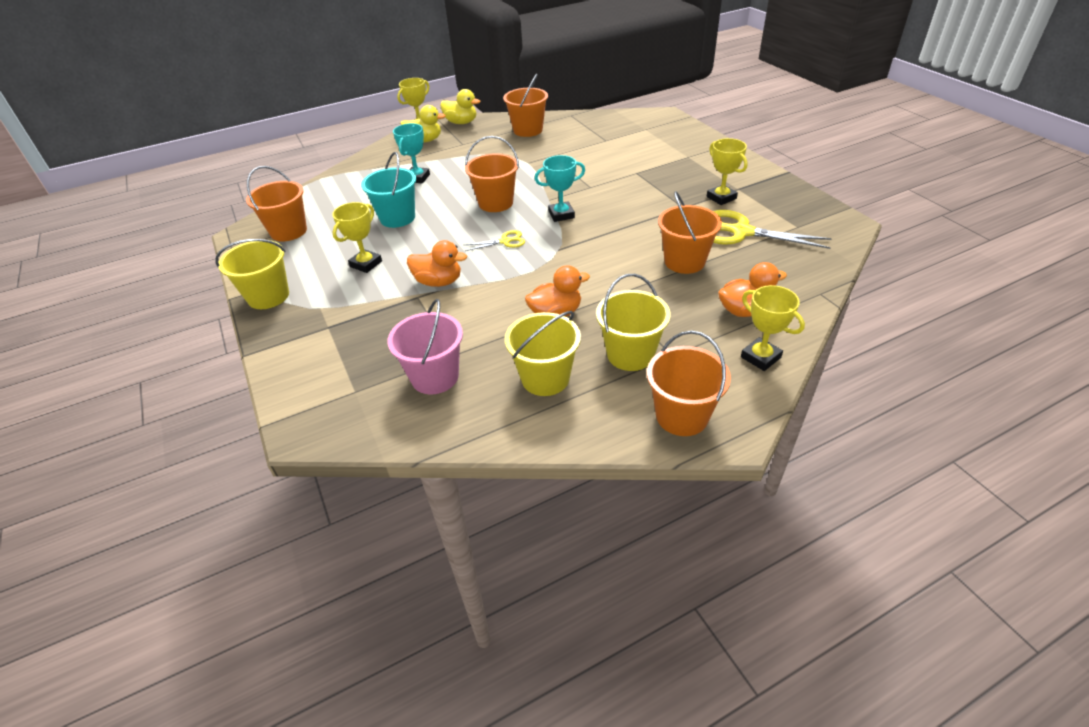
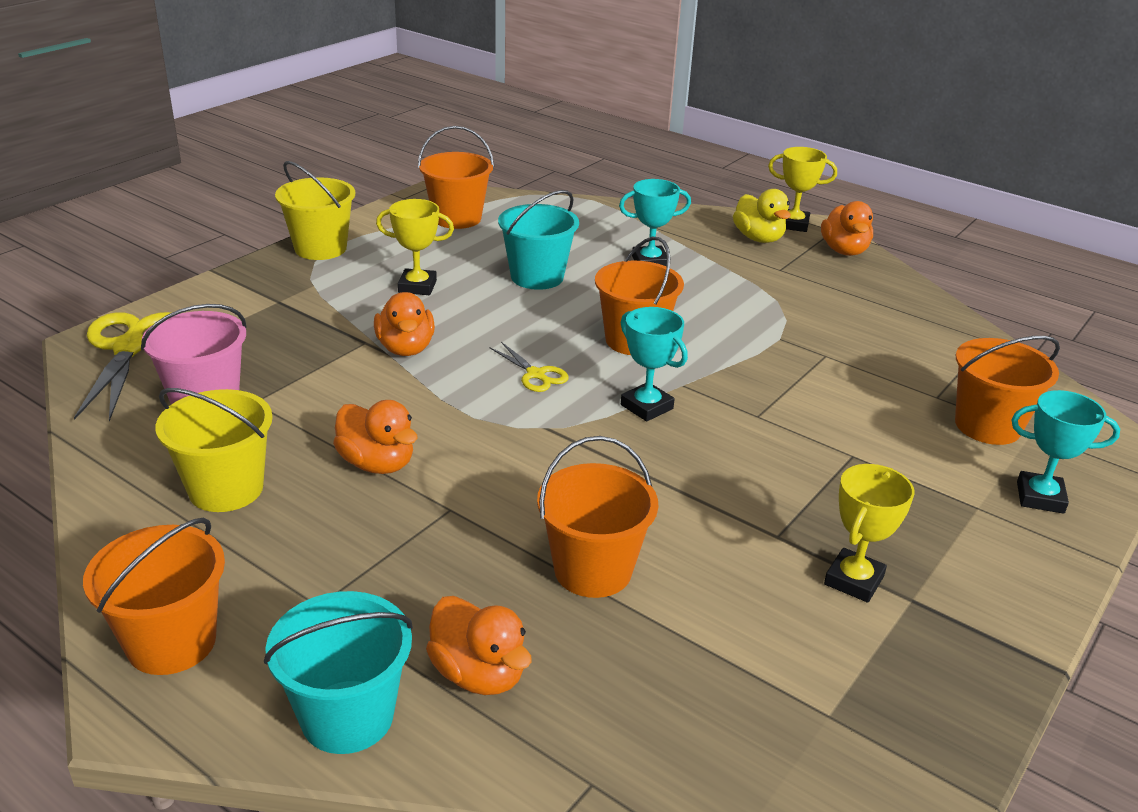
camera: 60 degrees right, 10 degrees down
(461, 122) = (844, 251): yellow duck -> orange duck
(528, 130) = (885, 312): orange bucket -> orange bucket (987, 426)
(630, 354) = (305, 558): yellow bucket -> none
(689, 142) = (1040, 497): none -> turquoise trophy
(741, 232) = (745, 629): yellow scissors -> yellow scissors (130, 348)
(760, 357) = (347, 716): yellow trophy -> turquoise bucket

